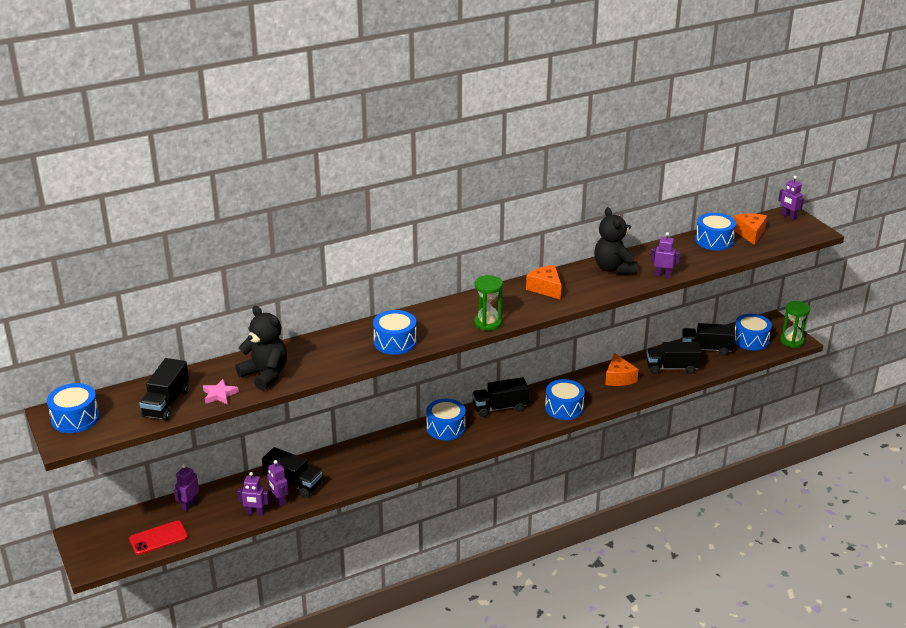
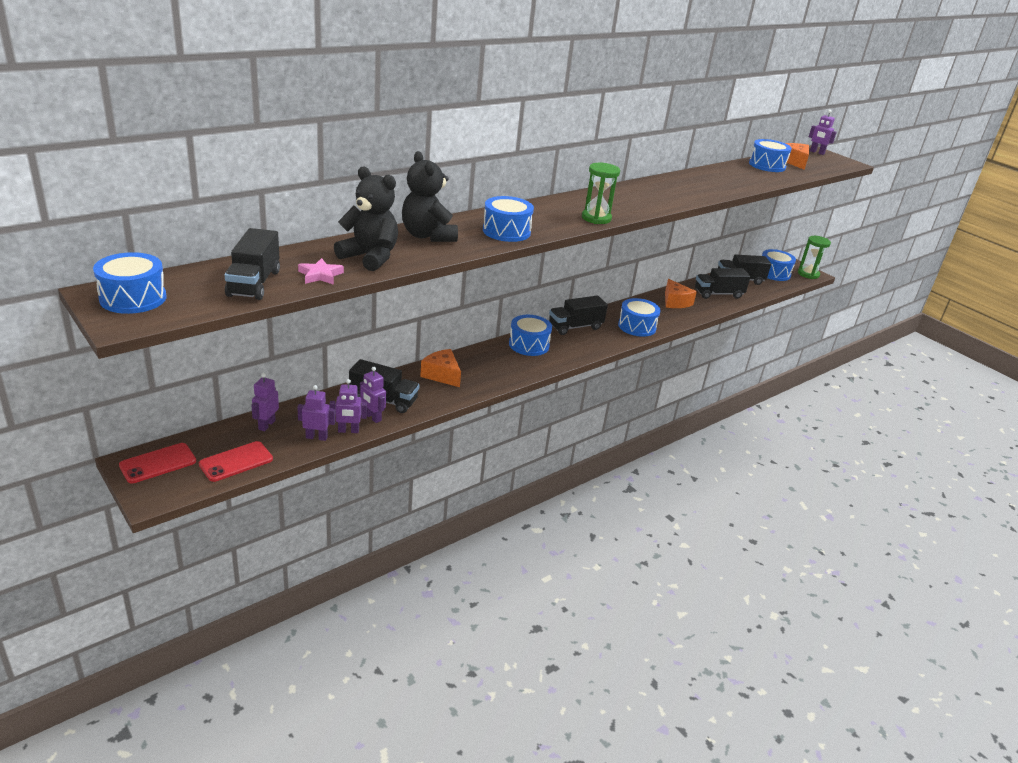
camera: 15 degrees left, 0 degrees up
(98, 536) = (158, 463): none -> red phone
(545, 288) = (636, 193): orange cheese -> orange cheese (442, 375)
(614, 268) = (691, 181): black teddy bear -> black teddy bear (428, 236)
(663, 275) = (740, 187): purple robot -> purple robot (316, 437)

